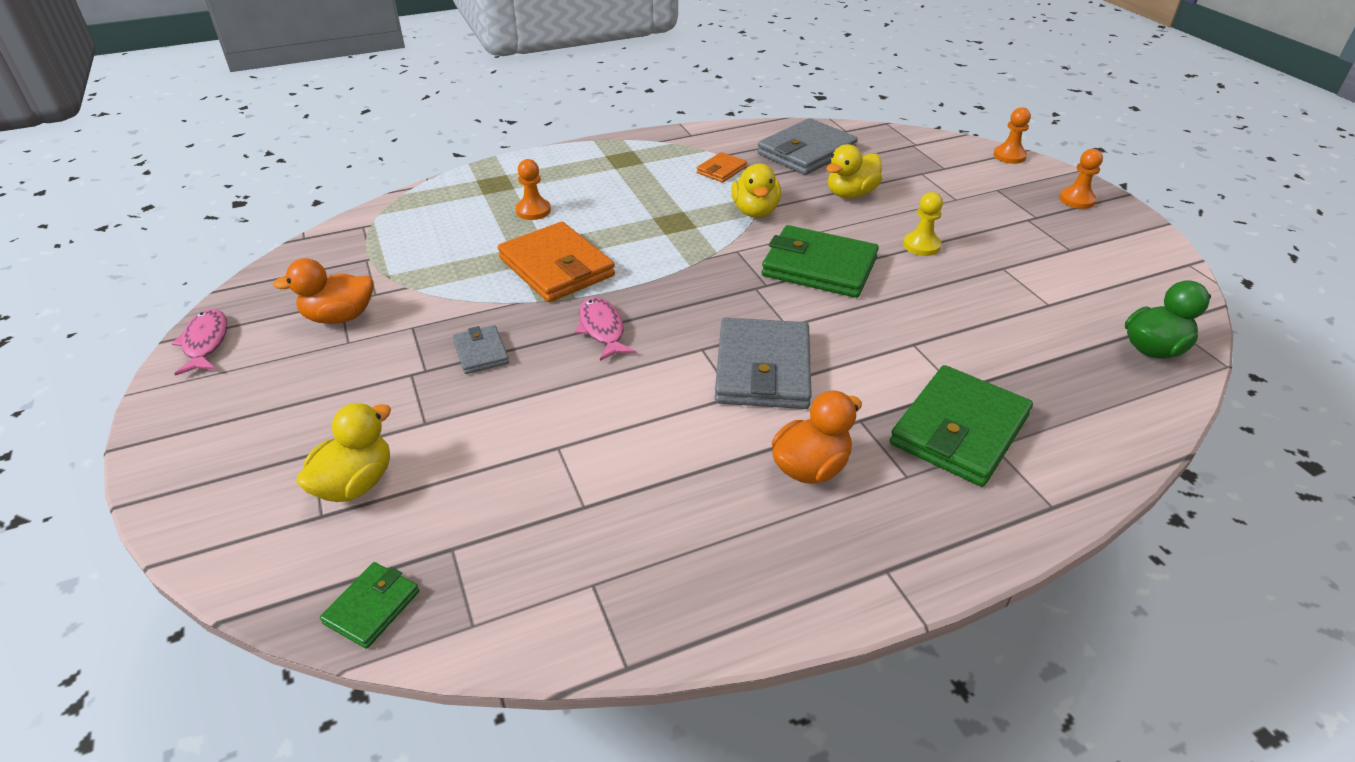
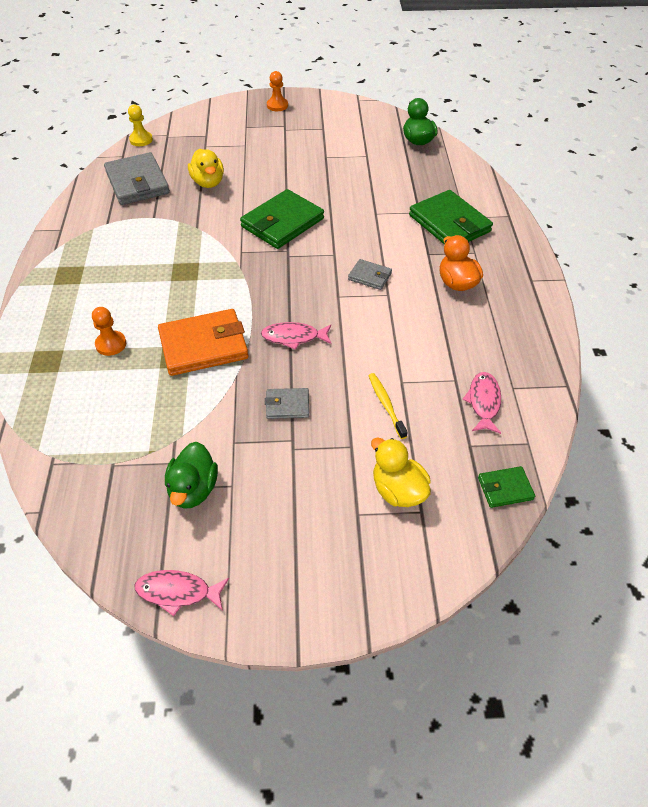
camera: 70 degrees left, 10 degrees up
(339, 317) = (193, 489): orange duck -> green duck
(372, 607) = (505, 488): green wallet -> green wallet turned 60 degrees counterclockwise
(508, 440) = (386, 405): none -> yellow toothbrush
(547, 550) = (483, 402): none -> pink fish
(721, 170) = (129, 229): orange wallet -> none
(755, 211) = (198, 229): yellow duck -> none
(762, 369) = (370, 276): grey wallet -> grey wallet, size x0.50
(921, 245) = (285, 176): yellow pawn -> yellow pawn (141, 140)
(1009, 156) = (212, 107): orange pawn -> none

